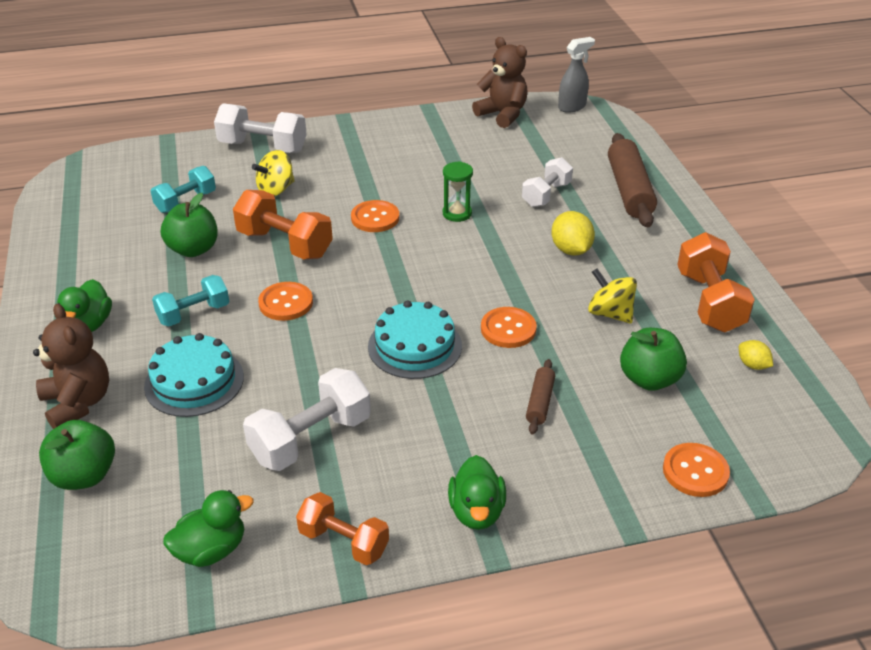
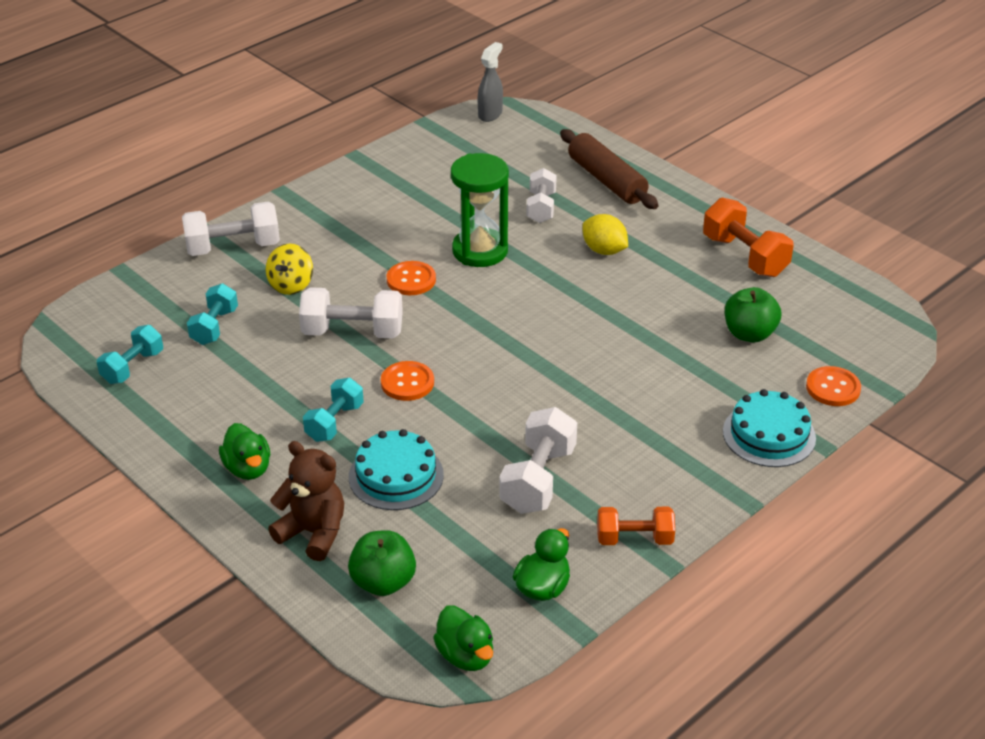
camera: 30 degrees left, 0 degrees up
(96, 211) = (133, 367): none -> turquoise dumbbell
(193, 249) = (271, 367): green apple -> none
(285, 244) = (352, 332): orange dumbbell -> white dumbbell
(415, 346) = (551, 377): turquoise cake -> turquoise cake (769, 434)
(457, 213) = (480, 251): green hourglass -> green hourglass, size x1.90
(476, 511) = (709, 478): green duck -> green duck (465, 656)
(502, 114) = (433, 141): brown teddy bear -> none
(508, 329) = (612, 335): orange button -> none
(540, 402) = (685, 382): brown rolling pin -> none
(610, 313) = (679, 293): yellow spinning top -> none
(752, 365) = (812, 295): yellow lemon -> none

